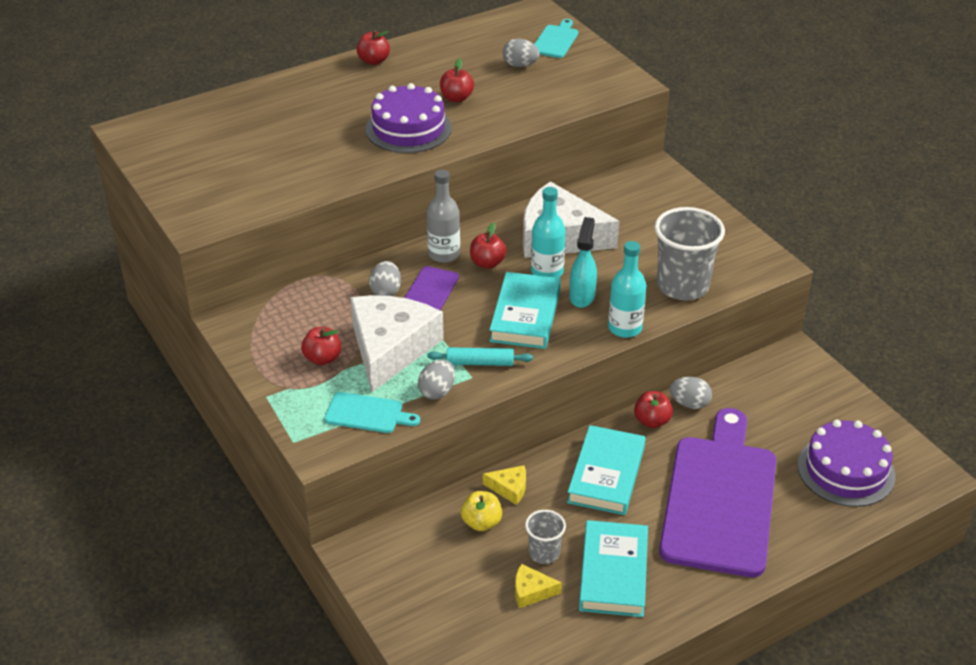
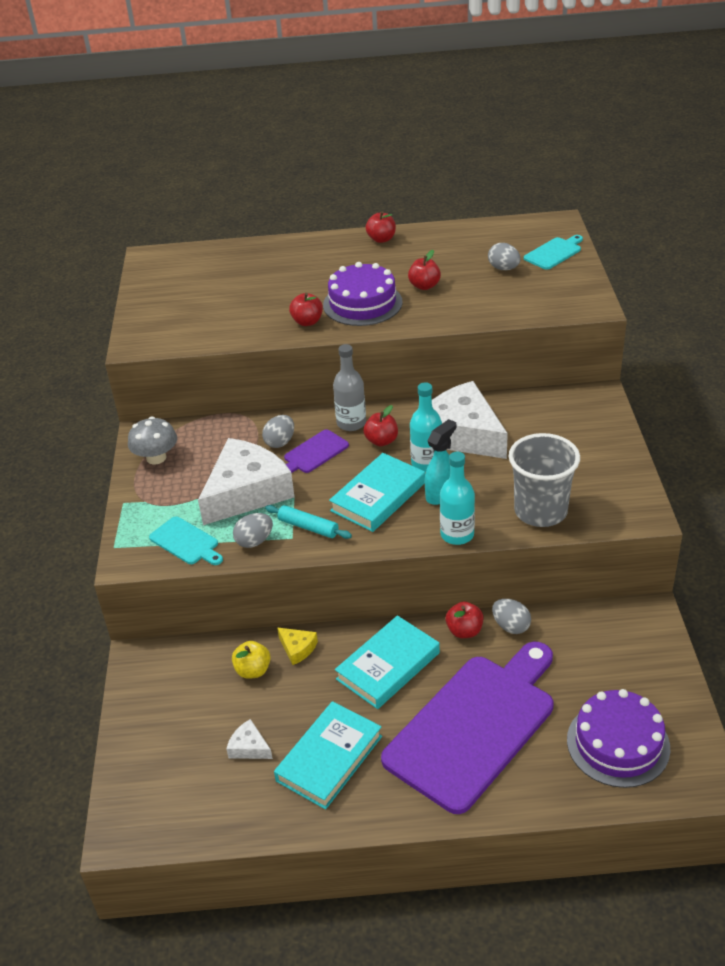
camera: 30 degrees right, 0 degrees up
(265, 342) = (156, 458): none -> grey mushroom
(322, 358) = (188, 484): red apple -> red apple (307, 322)
(531, 591) = (249, 747): yellow cheese -> white cheese
(544, 553) = (284, 717): grey cup -> none

